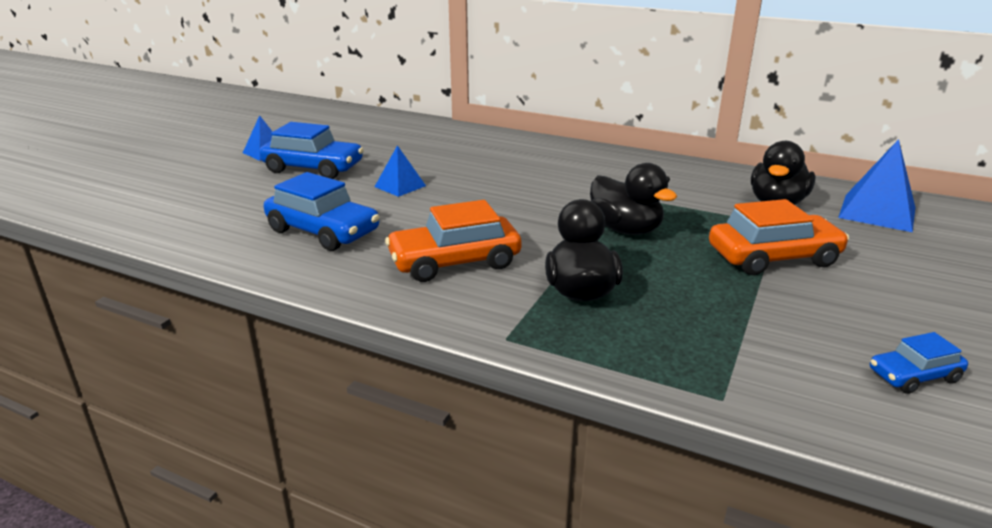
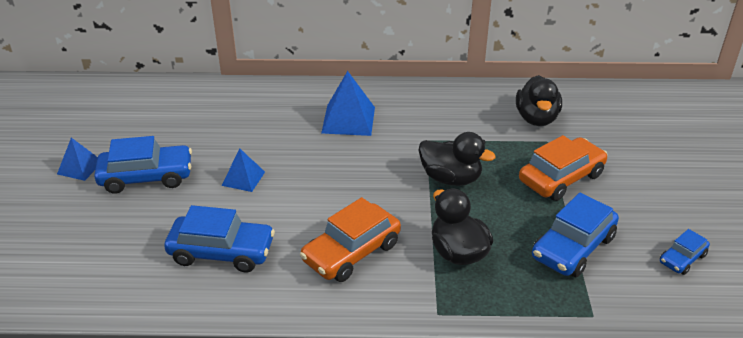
camera: 25 degrees left, 10 degrees up
(742, 323) = (573, 247): none -> blue car
(877, 212) = (603, 110): blue pyramid -> blue pyramid (348, 120)

